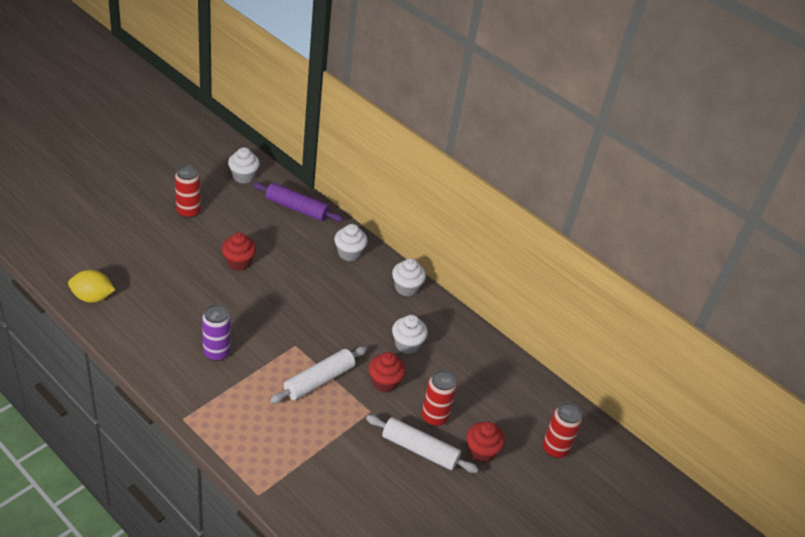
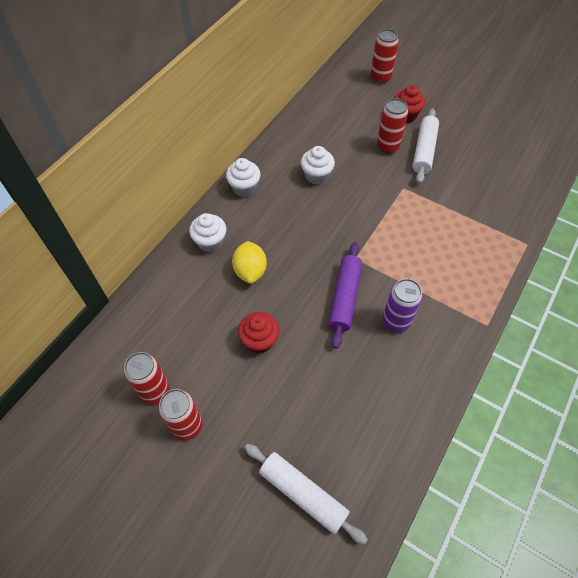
camera: 95 degrees left, 15 degrees up
(92, 297) = (374, 482): yellow lemon -> yellow lemon (250, 271)
(223, 200) = (155, 391): none -> red can
(243, 176) = (101, 382): white cupcake -> none
(297, 208) = (149, 307): purple rolling pin -> purple rolling pin (345, 297)
(319, 380) = (388, 230): white rolling pin -> white rolling pin (303, 494)
(384, 382) = (367, 184): red cupcake -> none

